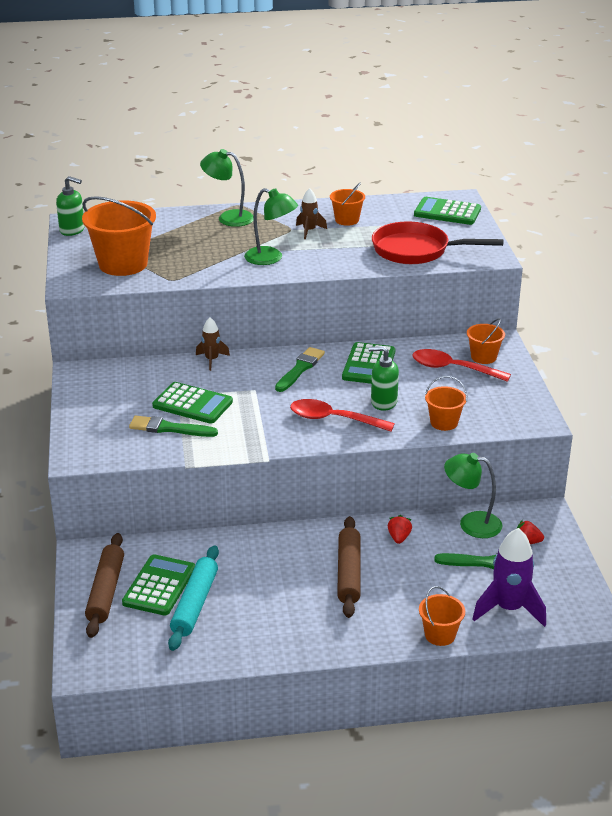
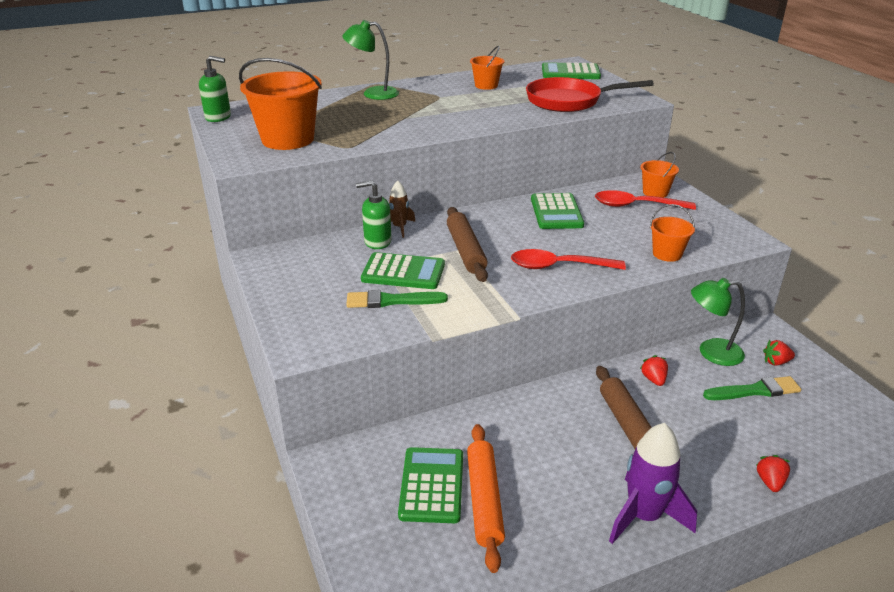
camera: 15 degrees left, 0 degrees up
(105, 591) = (371, 505): brown rolling pin -> brown rolling pin (465, 251)
(194, 604) = (484, 500): turquoise rolling pin -> orange rolling pin
(271, 258) = (437, 120): green lamp -> none
(300, 369) = (493, 224): green brush -> none
(309, 231) = (457, 96): brown rocket -> none
(383, 402) = (595, 243): green soap dispenser -> green soap dispenser (377, 242)
(440, 635) = (770, 482): orange bucket -> red strawberry
(508, 609) = (814, 437): purple rocket -> purple rocket (644, 516)

